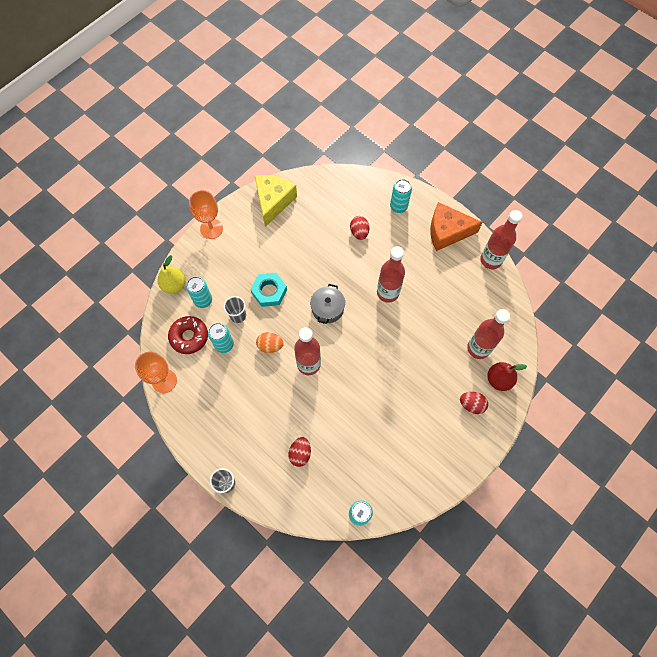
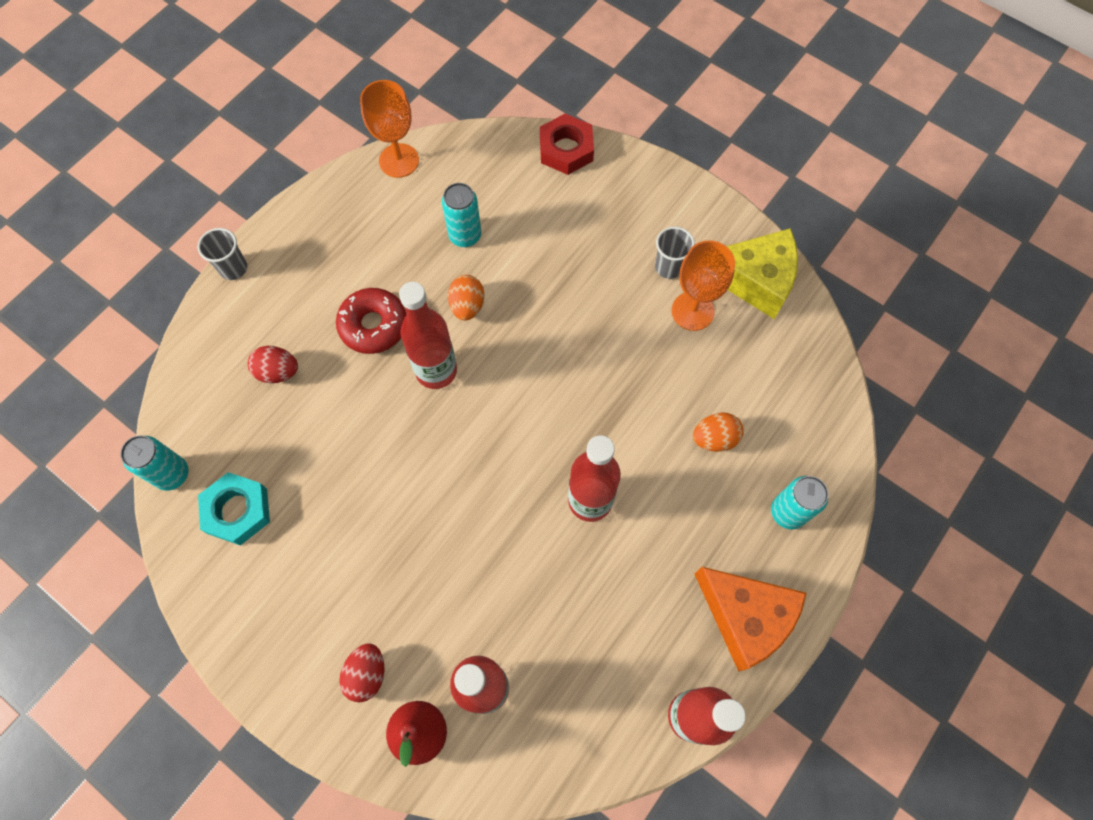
camera: 85 degrees right, 0 degrees up
(174, 285) = (566, 149): yellow pear -> red nut
(189, 337) = (475, 184): red donut -> red donut (373, 325)
(203, 300) = (542, 194): turquoise can -> none
(211, 229) = (681, 188): orange goblet -> orange goblet (692, 311)
(238, 315) = (519, 250): grey cup -> grey cup (669, 267)
(269, 291) = (570, 293): turquoise nut -> turquoise nut (237, 511)
(327, 308) = (546, 393): grey pot -> none
(359, 232) = (714, 438): red egg -> orange egg
(447, 232) = (745, 617): orange cheese -> orange cheese turned 135 degrees clockwise

